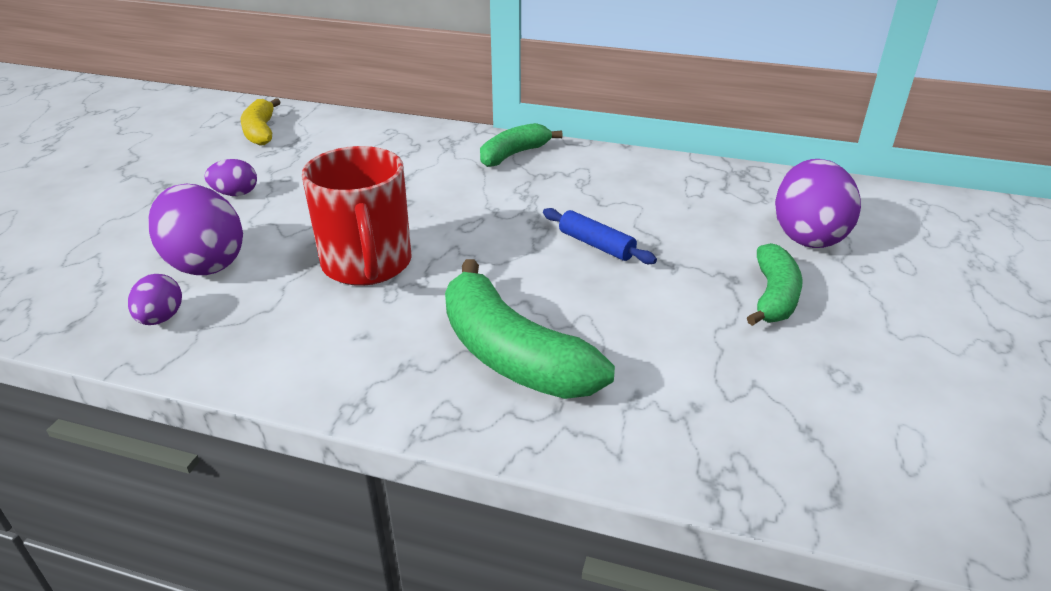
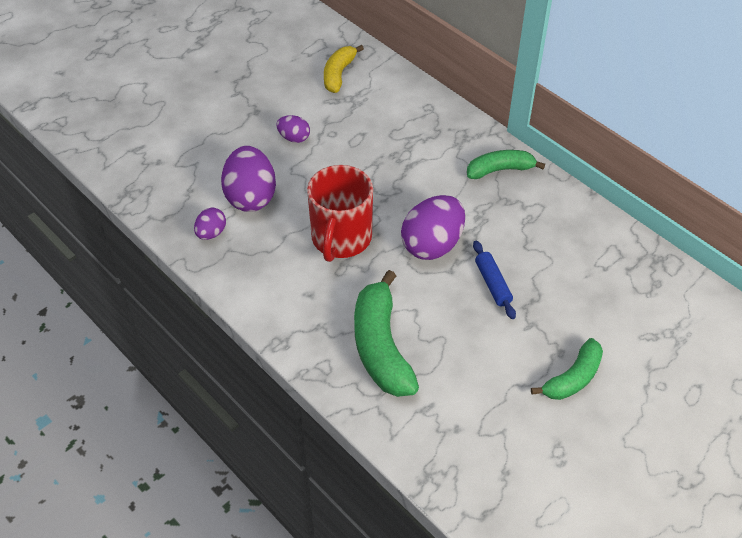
camera: 30 degrees right, 15 degrees up
(807, 236) = (647, 340): purple egg -> purple egg (432, 245)

